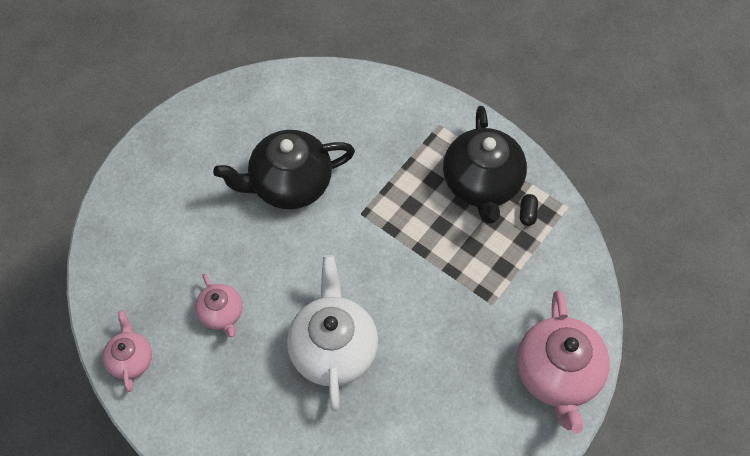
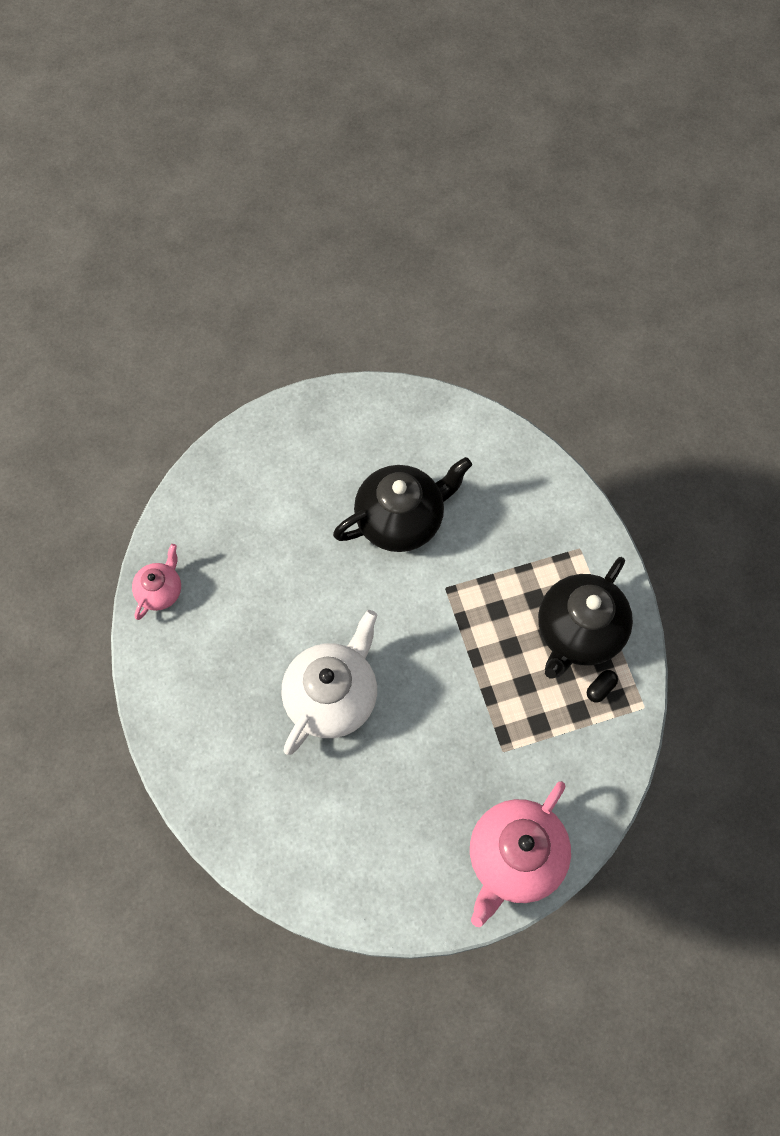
camera: 35 degrees right, 5 degrees up
(221, 314) = (261, 601): pink teapot -> none
(289, 184) = (401, 519): black teapot -> black teapot turned 135 degrees clockwise

